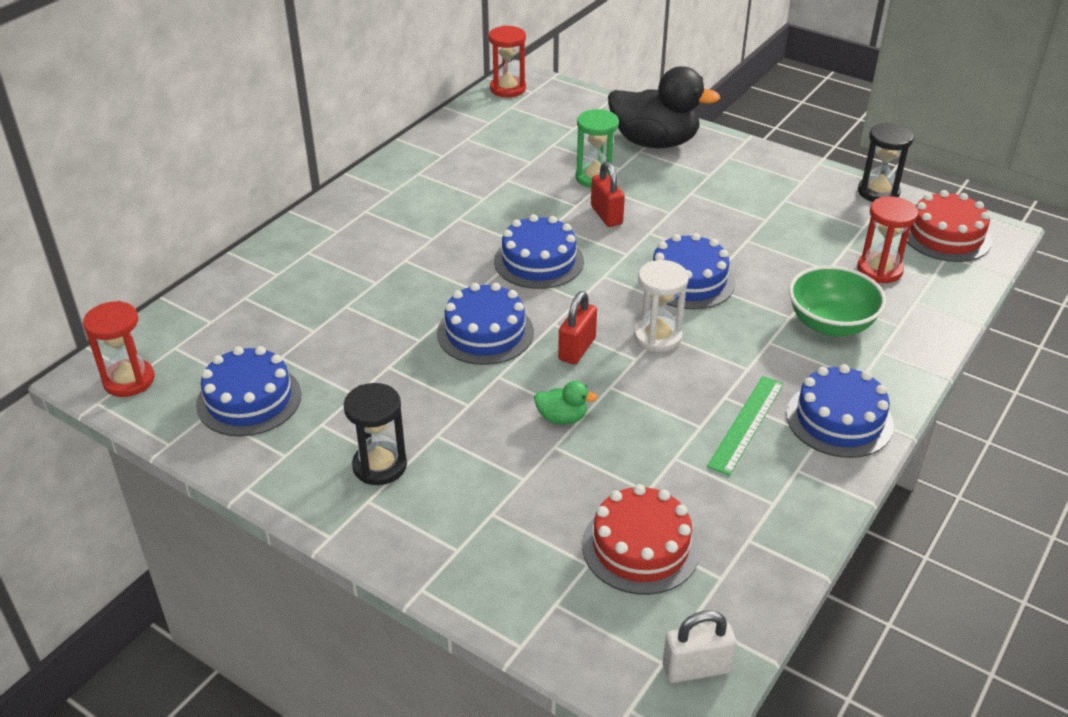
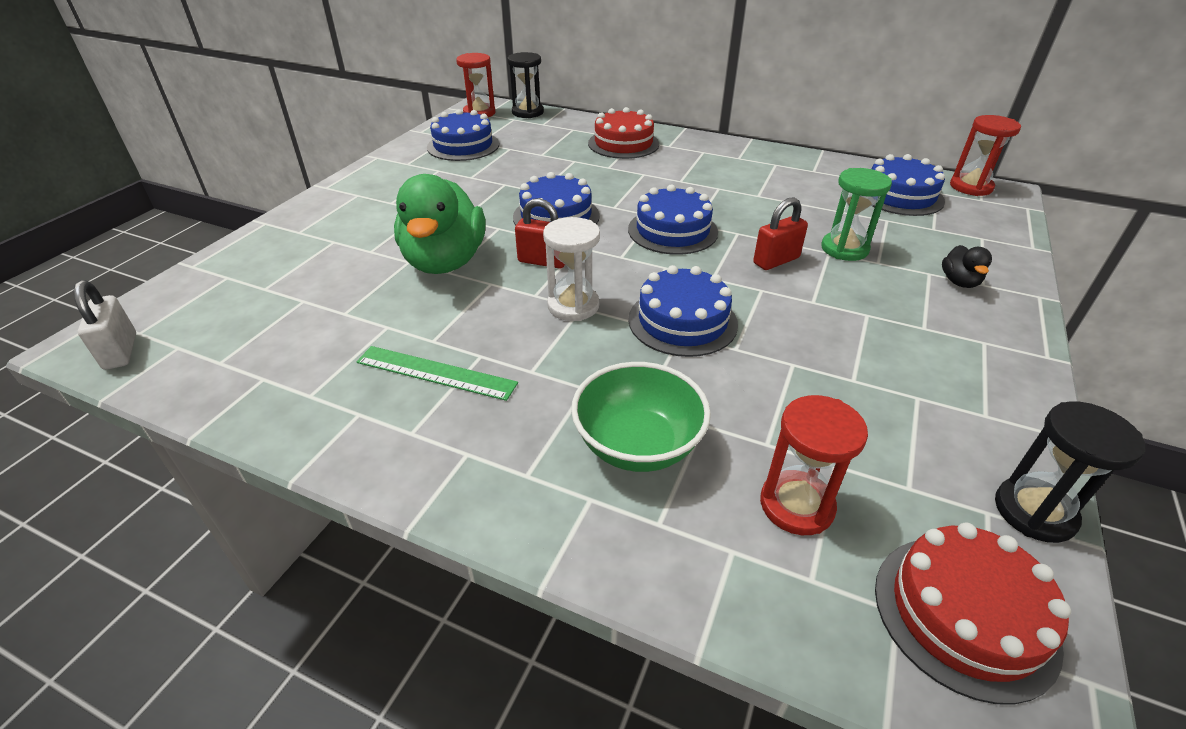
camera: 80 degrees right, 0 degrees up
(380, 466) = (393, 194): black hourglass -> black hourglass (527, 112)
(562, 418) = (445, 262): green duck -> green duck, size x2.33
(640, 547) = (274, 313): red cake -> red cake (623, 143)
(654, 142) = (959, 282): black duck -> black duck, size x0.43
(839, 419) = (443, 451): blue cake -> blue cake (900, 196)

